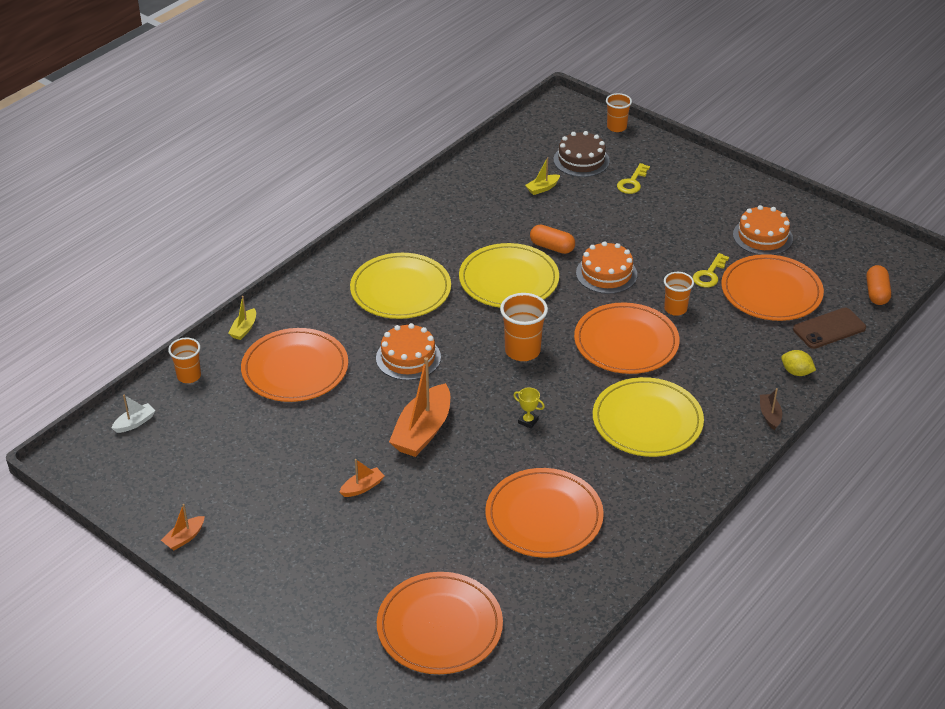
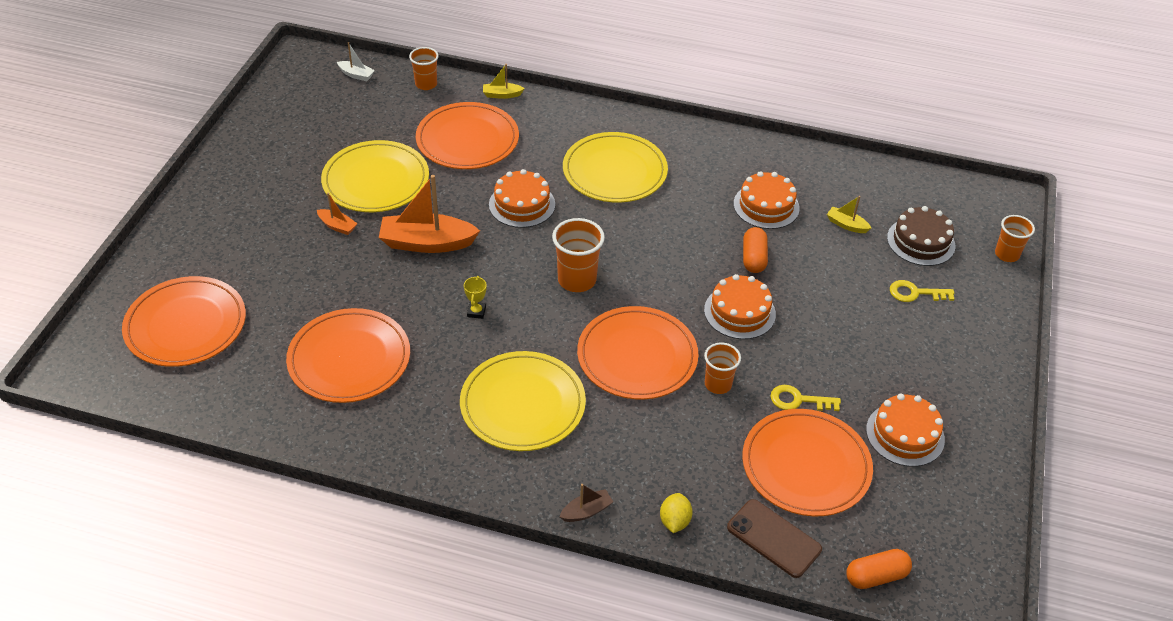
camera: 65 degrees right, 5 degrees up
(184, 538) = (238, 143): orange boat -> none
(496, 221) = (766, 206): none -> orange cake
(508, 280) = (679, 240): yellow plate -> yellow plate (376, 180)

